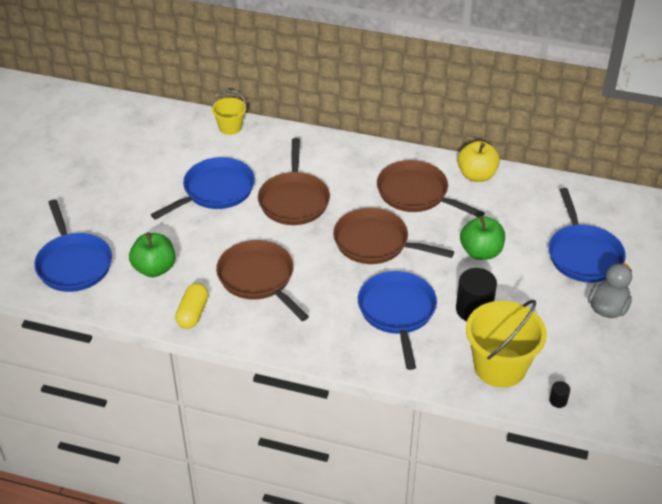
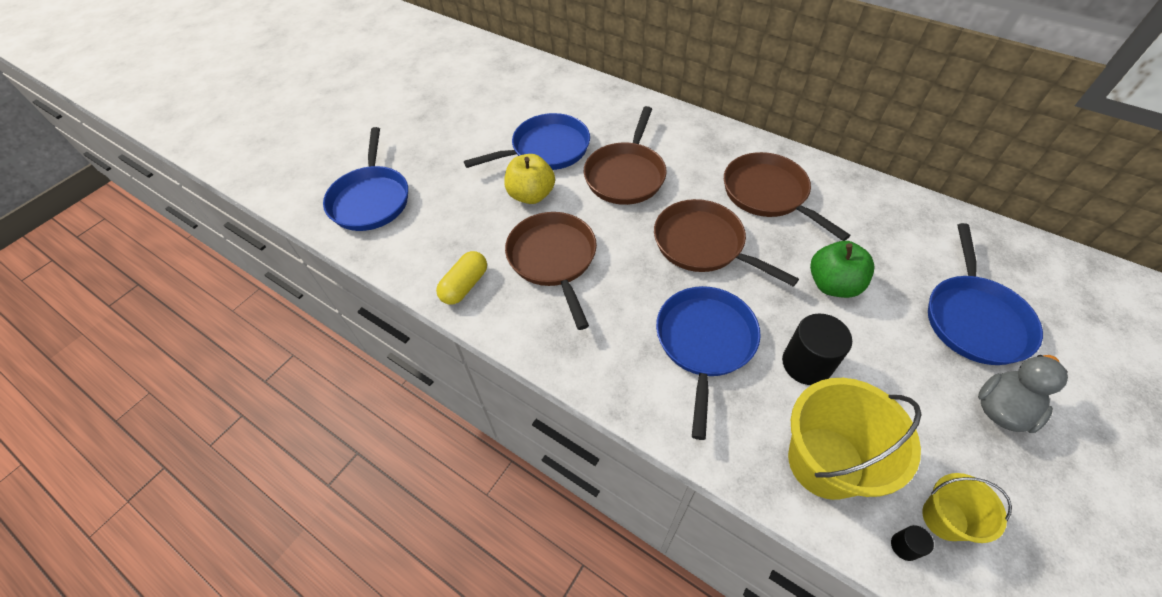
camera: 20 degrees right, 10 degrees up
(154, 268) = (448, 222): green apple -> none
(230, 127) = (587, 86): yellow bucket -> yellow bucket (944, 518)
(476, 175) = (847, 186): yellow apple -> yellow apple (531, 195)

